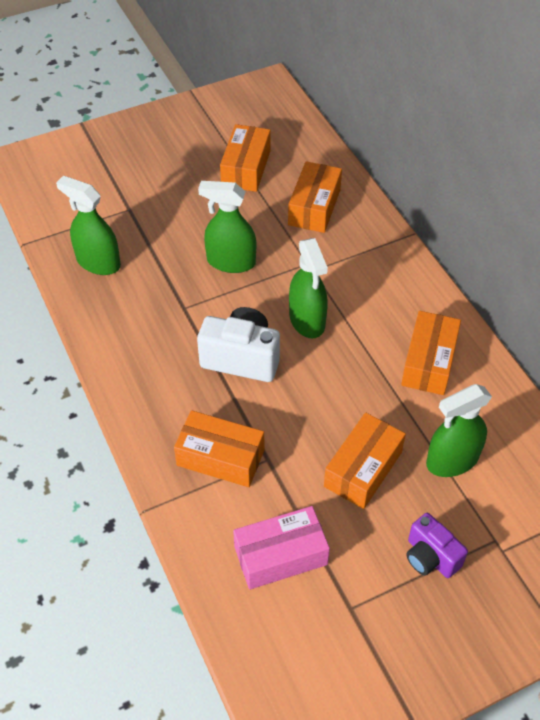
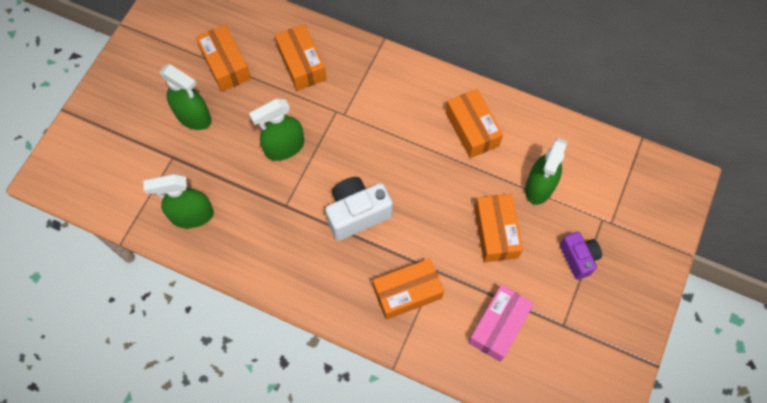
camera: 40 degrees left, 15 degrees up
(307, 320) = (373, 155): green spray bottle -> green spray bottle (193, 117)
(430, 557) = (578, 258): purple camera -> purple camera turned 120 degrees counterclockwise

